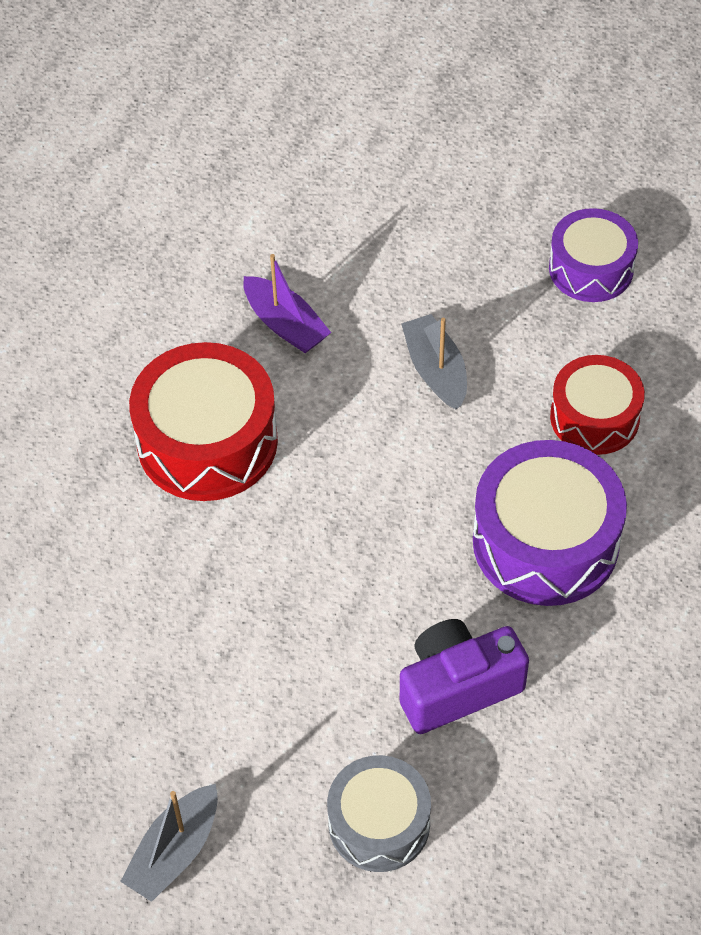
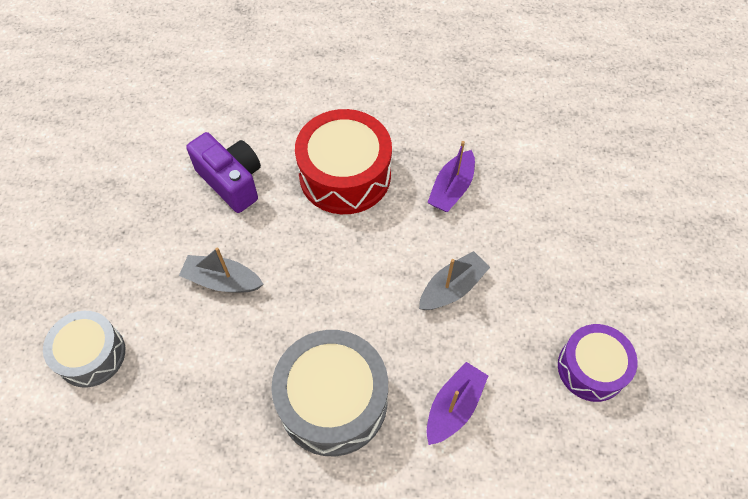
camera: 70 degrees right, 5 degrees up
(175, 851) = (57, 248): grey boat -> grey boat (222, 280)
(457, 688) = (200, 374): purple camera -> purple camera (231, 181)
(545, 542) = (333, 401): purple drum -> grey drum
(594, 417) = (454, 407): red drum -> purple boat

